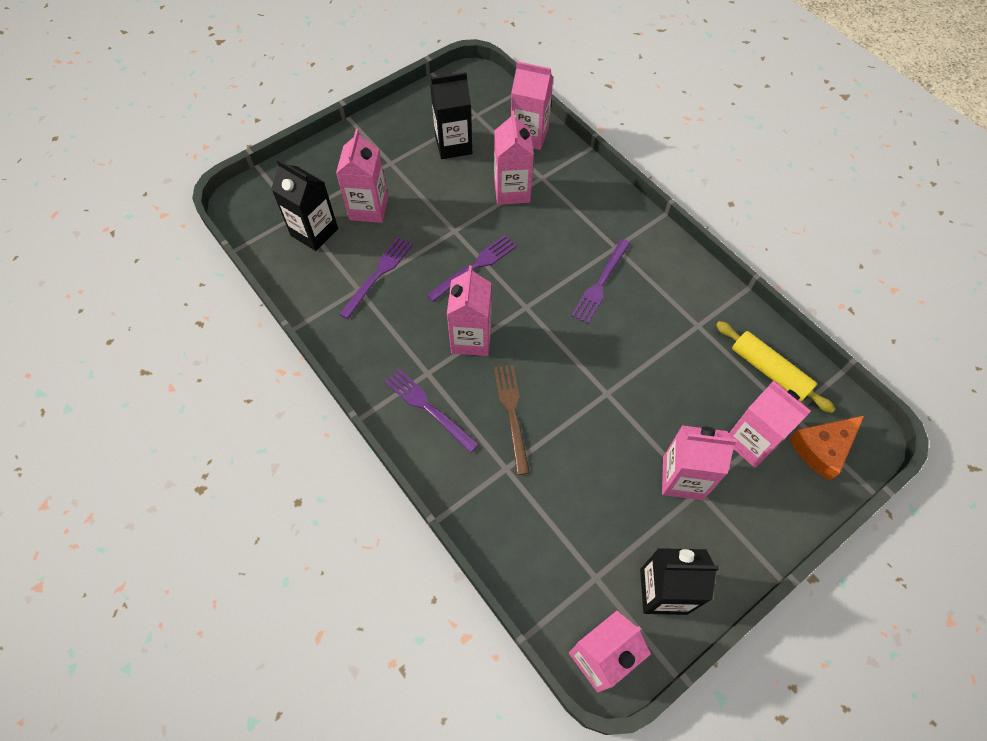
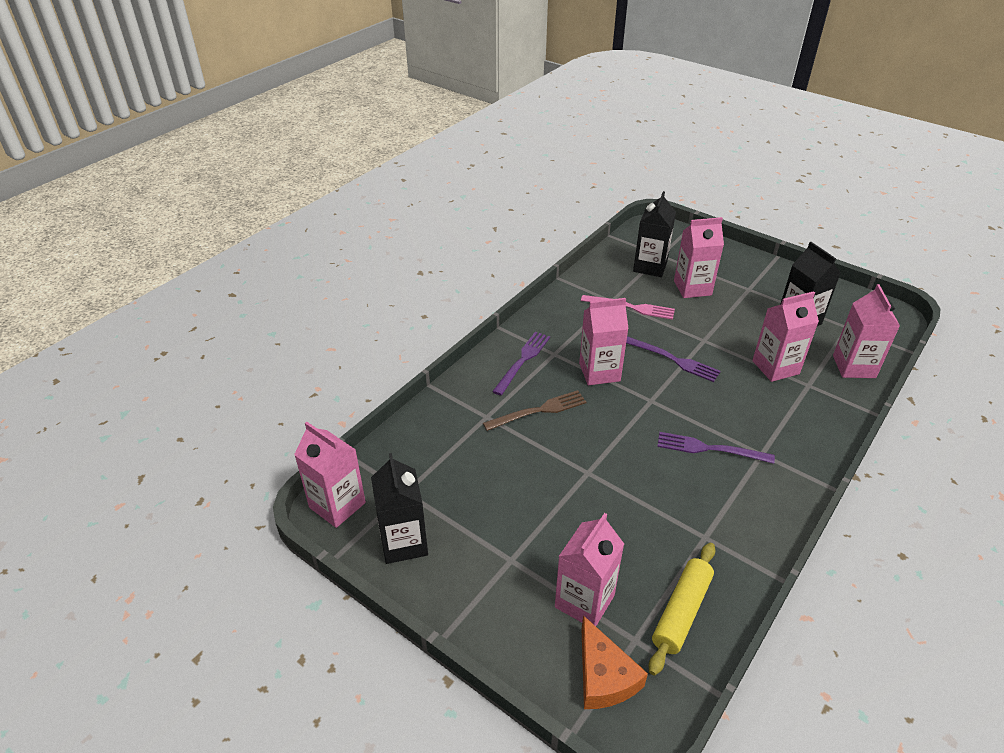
camera: 75 degrees right, 20 degrees down
(378, 274) = (631, 307): purple fork -> pink fork
(682, 478) = (521, 544): pink carton -> none
(822, 448) = (604, 676): orange cheese -> orange cheese turned 150 degrees counterclockwise

